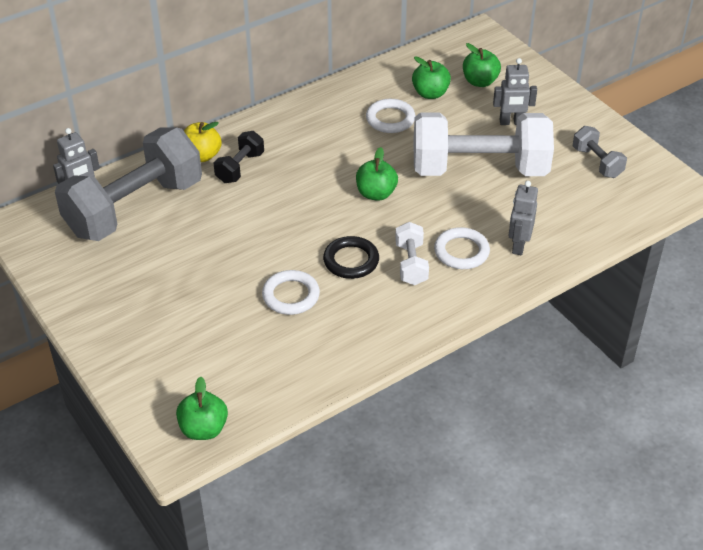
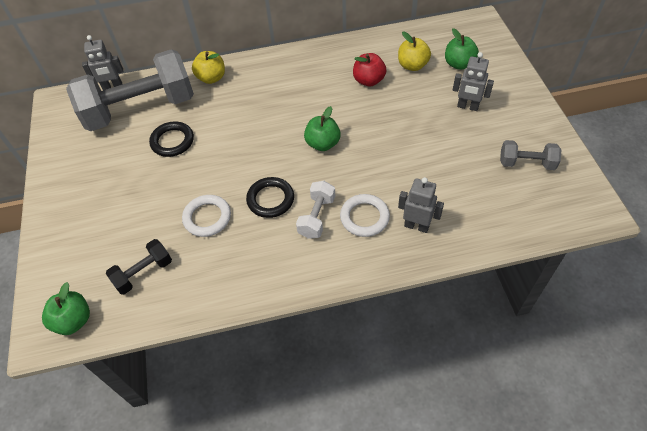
camera: 25 degrees right, 10 degrees up
(198, 232) = (172, 141): none -> black ring
(240, 167) = (233, 94): black dumbbell -> black dumbbell (143, 273)
(390, 119) = (368, 80): white ring -> red apple
(430, 93) = (412, 65): green apple -> yellow apple
(479, 169) = (419, 143): white dumbbell -> none
(518, 246) = (416, 226): grey robot -> grey robot turned 75 degrees clockwise
(597, 162) = (526, 163): grey dumbbell -> grey dumbbell turned 75 degrees counterclockwise

